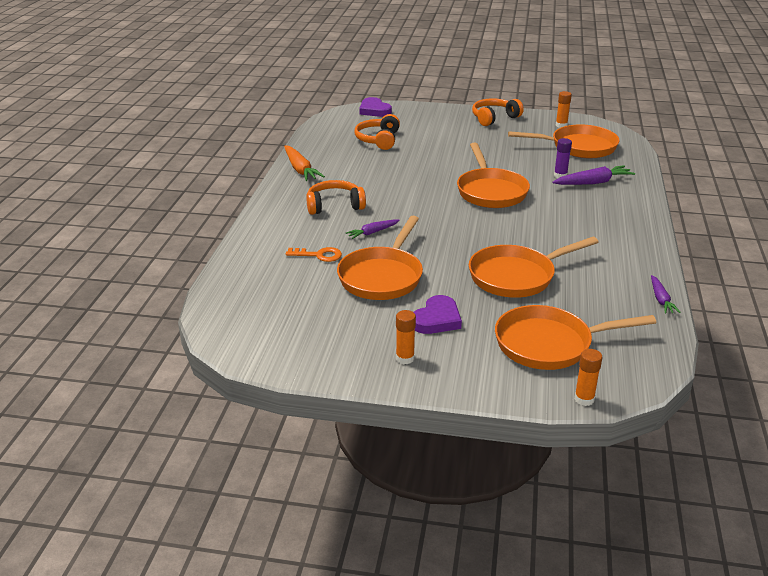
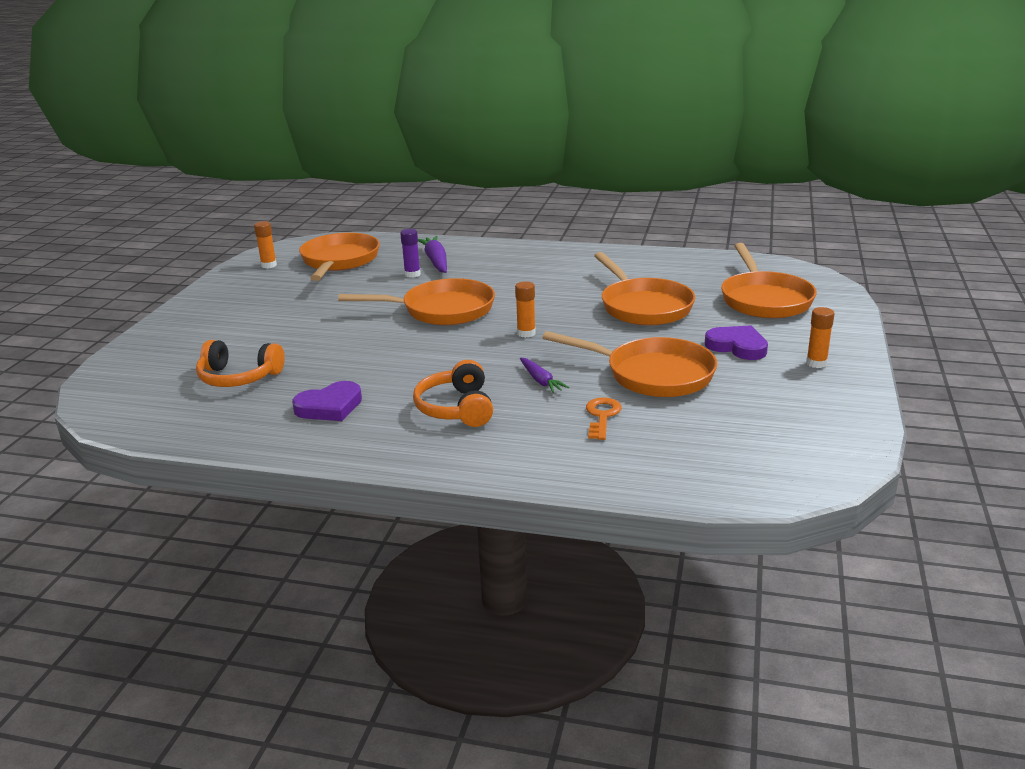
camera: 85 degrees left, 5 degrees down
(300, 169) = (317, 440): orange carrot -> none
(374, 110) = (112, 381): purple heart -> purple heart (330, 407)
(494, 118) = (216, 299): orange headphones -> none
(584, 399) = (842, 292): orange glue stick -> orange glue stick (526, 333)
(661, 299) = (676, 254): purple carrot -> none

